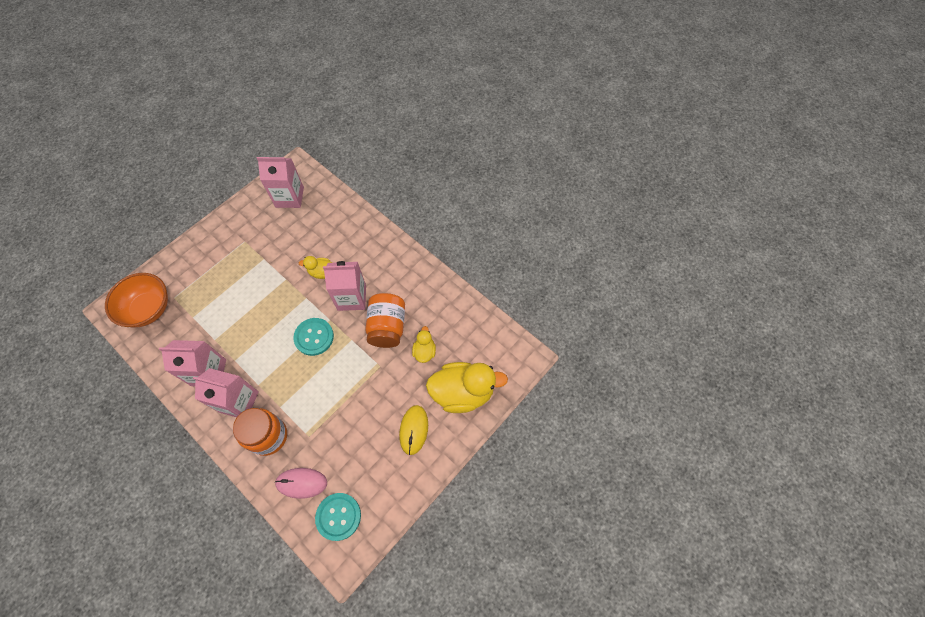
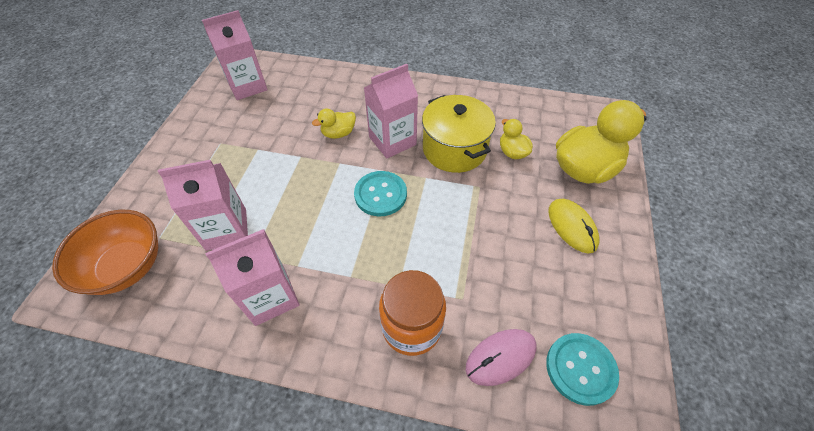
camera: 30 degrees left, 10 degrees down
(239, 402) = (339, 309): pink carton -> pink carton (226, 229)
(387, 327) = (454, 149): orange jar -> yellow pot

